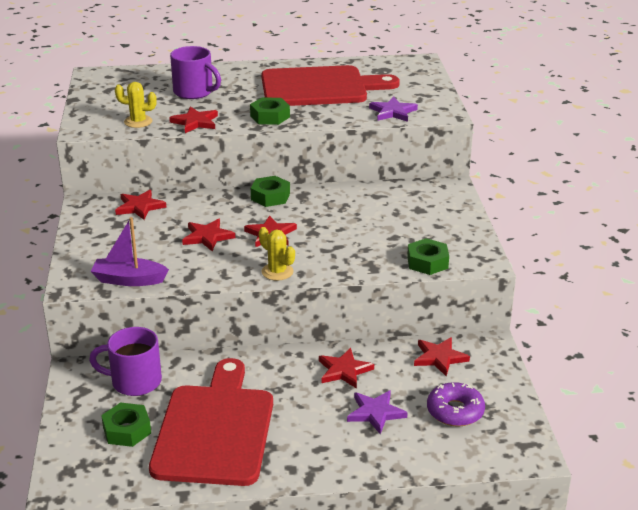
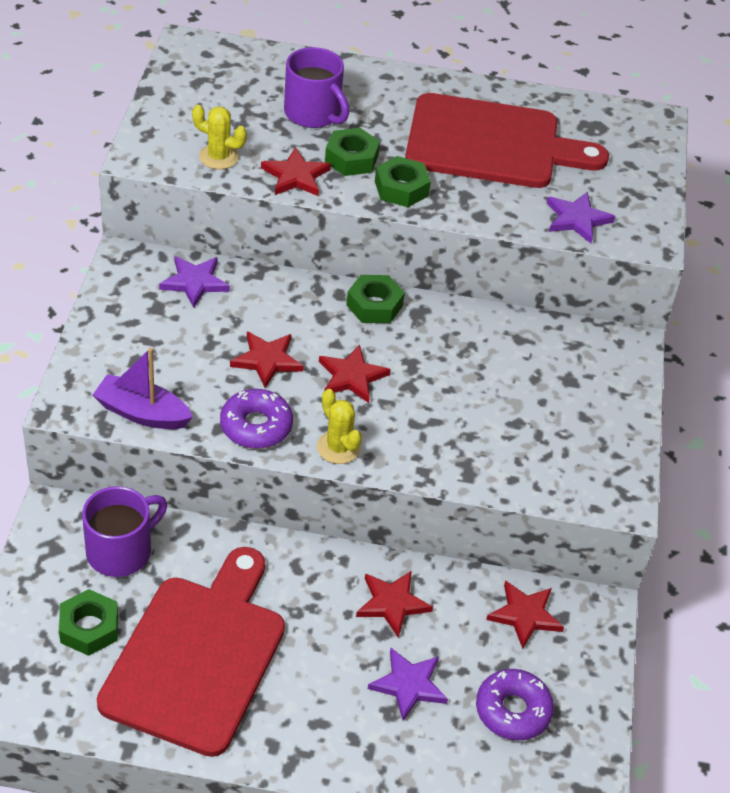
camera: 10 degrees right, 15 degrees up
(134, 381) = (121, 551): purple mug -> purple mug turned 120 degrees clockwise
(139, 207) = (194, 282): red star -> purple star
(214, 271) = (256, 426): none -> purple donut
(427, 262) = (545, 481): green nut -> green nut (351, 159)

